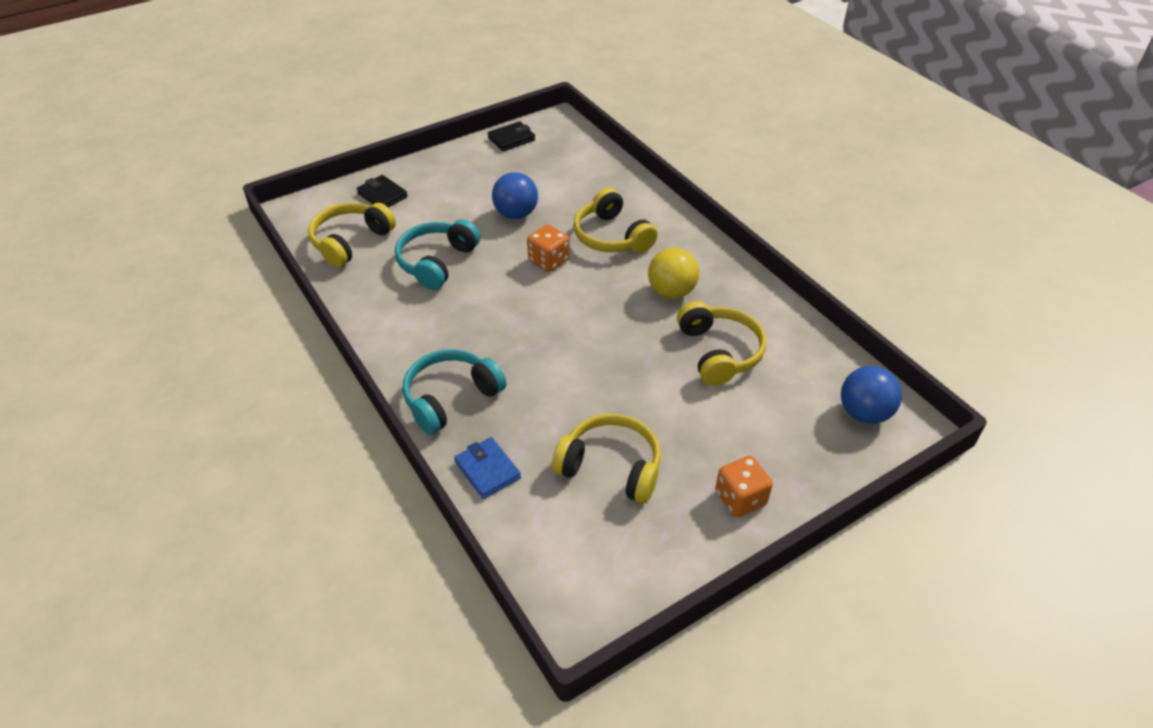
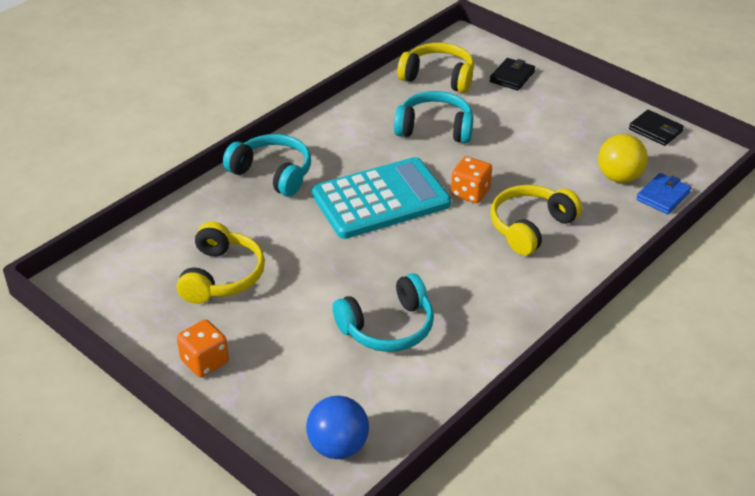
camera: 75 degrees right, 5 degrees down
(487, 470) = (202, 209): blue wallet -> blue wallet (663, 196)
(516, 214) = (530, 159): blue ball -> none
(533, 322) = (380, 199): none -> turquoise calculator
(671, 292) = (464, 282): yellow ball -> yellow ball (619, 177)
(719, 352) = (388, 327): yellow headphones -> turquoise headphones

